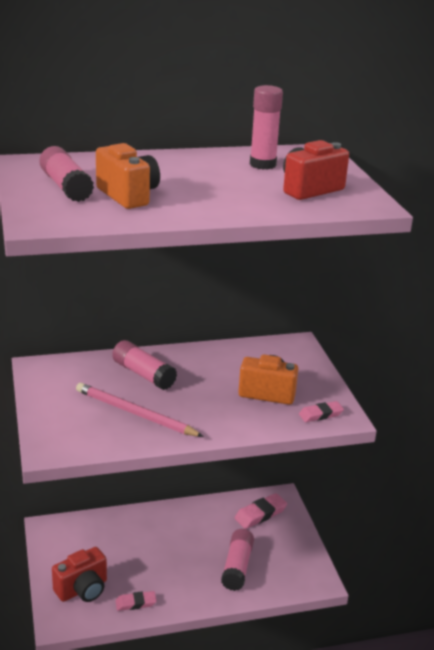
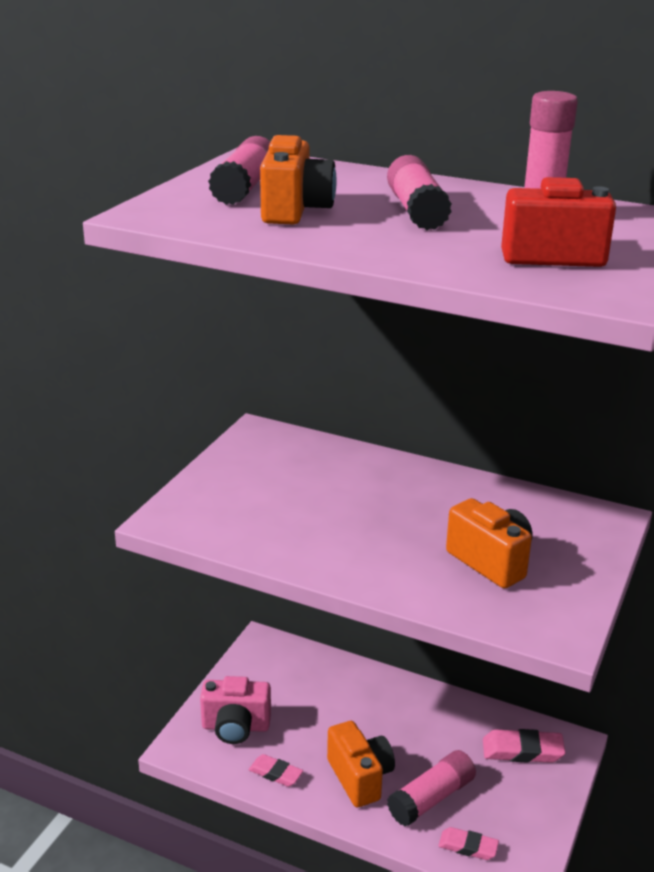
camera: 40 degrees right, 0 degrees up
(82, 589) = (235, 727): red camera -> pink camera
(135, 413) = (299, 520): pink pencil -> none
(143, 374) = (361, 481): pink glue stick -> pink glue stick (416, 211)
(187, 577) = (360, 777): none -> orange camera
(320, 414) = (532, 618): pink eraser -> pink eraser (468, 847)

